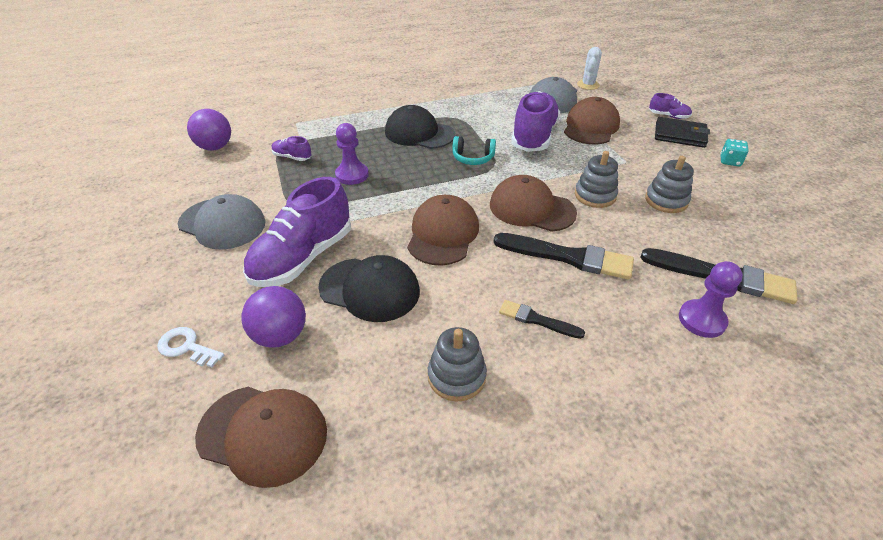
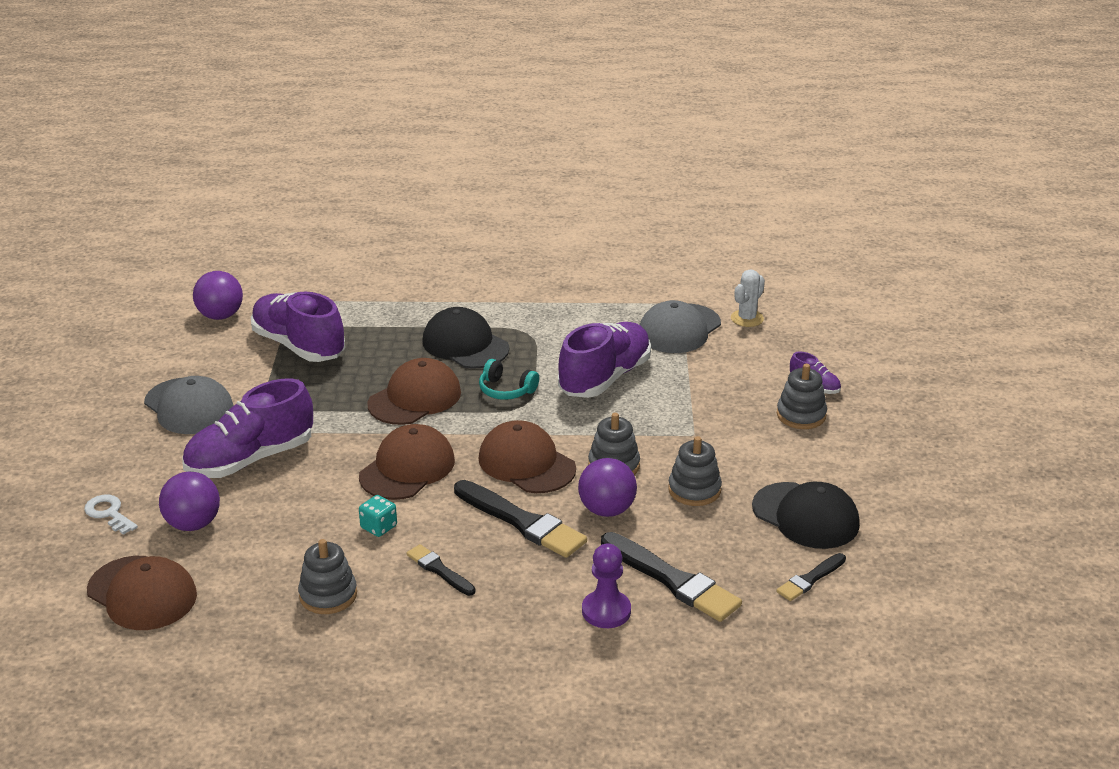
camera: 20 degrees right, 10 degrees down
(292, 157) = (299, 346): purple shoe -> purple shoe, size x2.23
(352, 175) = (352, 381): purple pawn -> none
(369, 289) = (297, 504): black cap -> black cap (805, 516)
(591, 127) = (692, 379): brown cap -> brown cap (415, 398)
(621, 231) = (607, 510): none -> purple ball
(680, 135) = (801, 415): black wallet -> grey stacking toy
(730, 161) = (830, 462): turquoise dice -> turquoise dice (378, 527)
(811, 249) = (810, 579): none -> black brush

